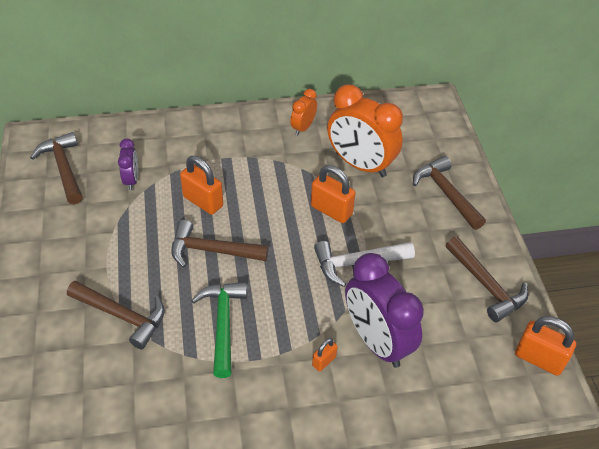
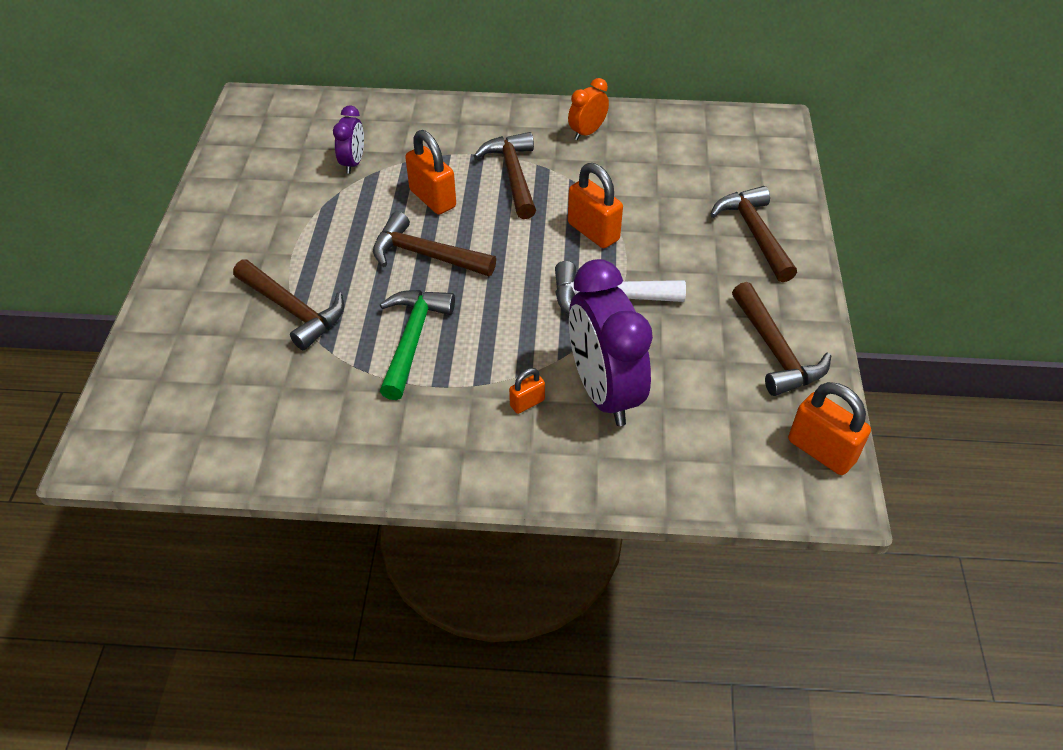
camera: 15 degrees right, 0 degrees up
(63, 168) = (276, 139): brown hammer -> brown hammer (513, 175)
(360, 165) = (649, 184): orange clock -> none

